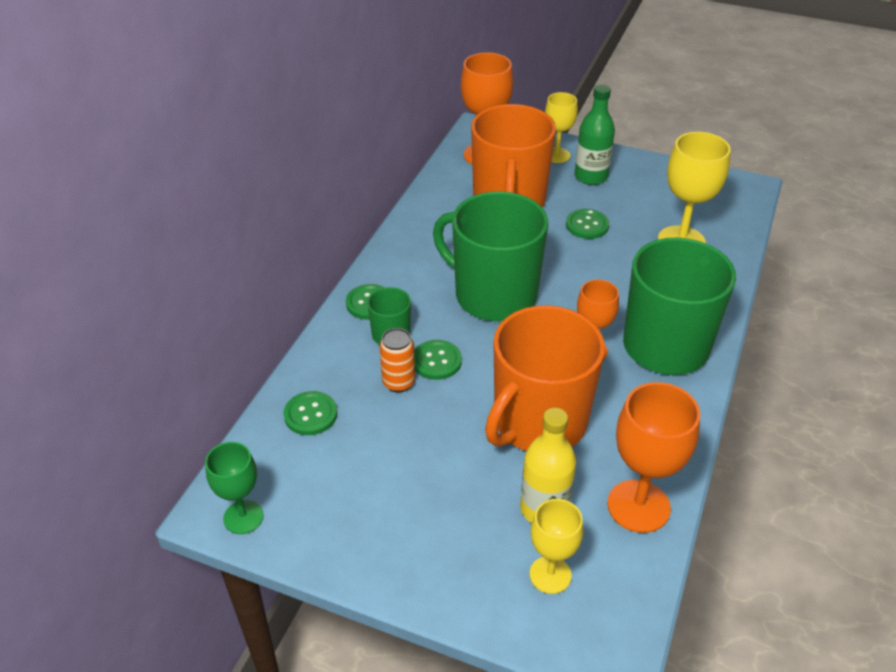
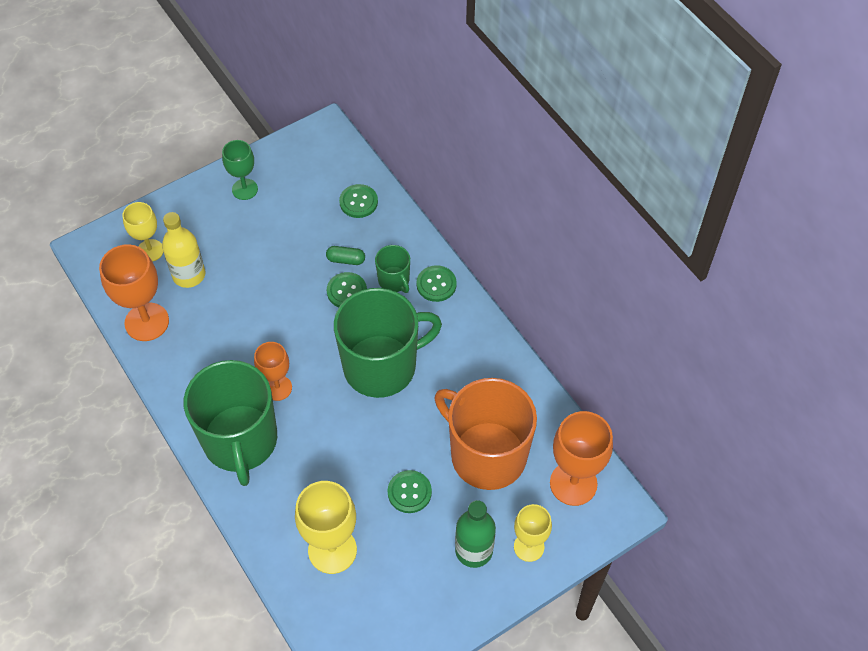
camera: 125 degrees right, 15 degrees up
(243, 517) = (310, 140): green goblet -> green goblet (245, 189)
(398, 382) = (346, 260): orange can -> green capsule
(538, 422) = (248, 314): orange mug -> none

